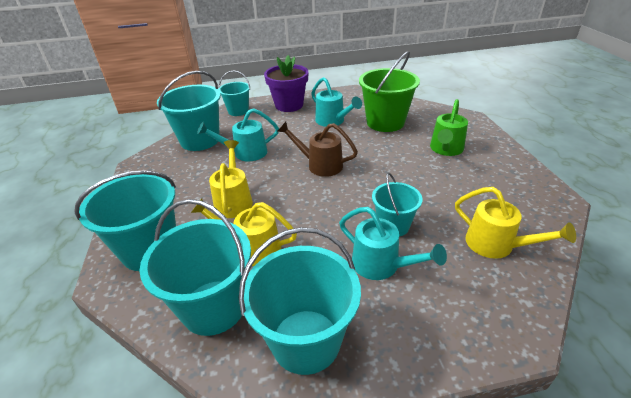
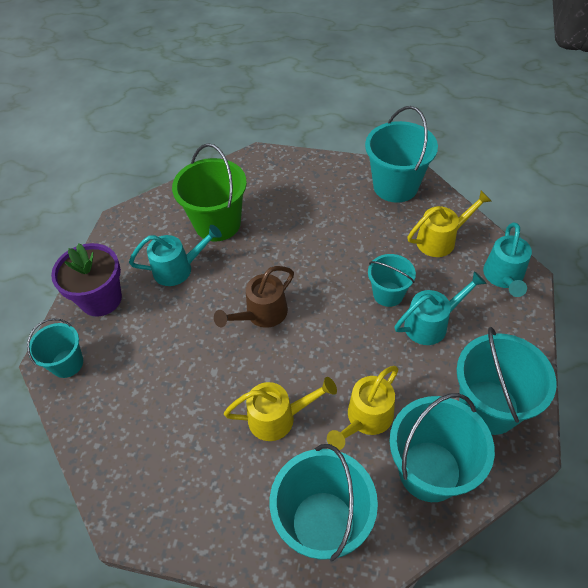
camera: 65 degrees left, 15 degrees up
(200, 140) = (116, 430): turquoise bucket -> turquoise bucket (395, 186)
(234, 200) = (279, 417): yellow watering can -> yellow watering can turned 150 degrees clockwise
(245, 153) = (187, 382): turquoise watering can -> turquoise watering can (503, 278)
(445, 150) = (301, 203): green watering can -> none

